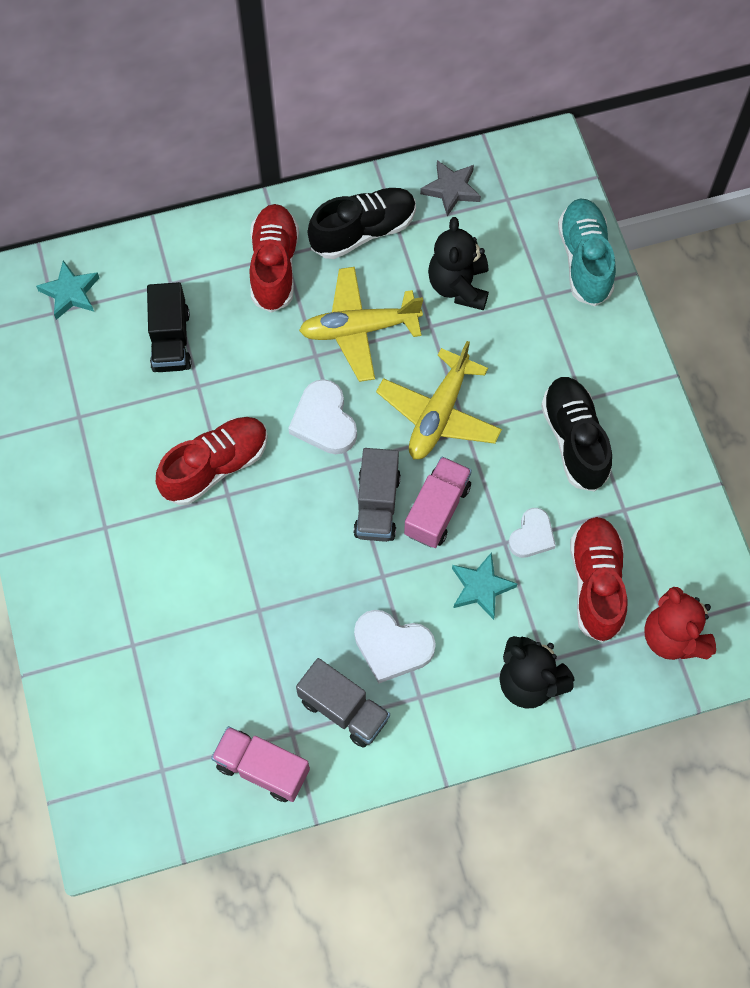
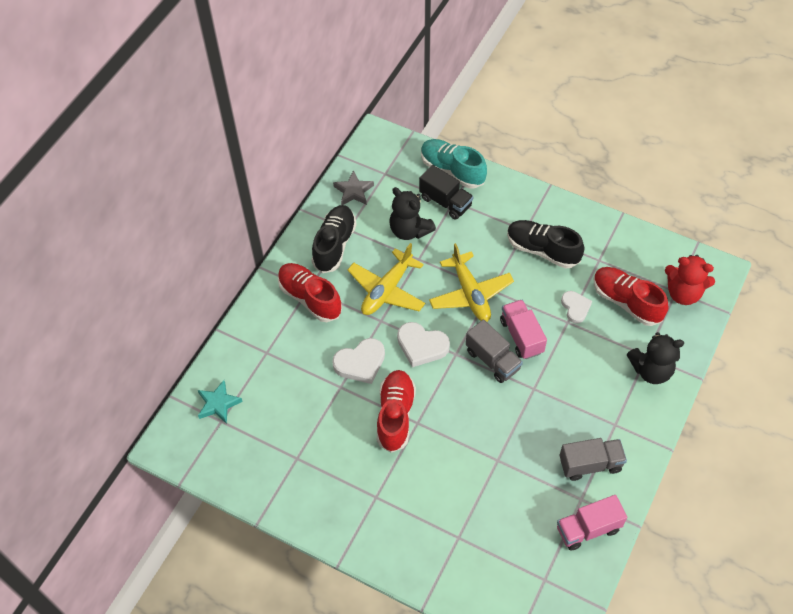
camera: 45 degrees left, 10 degrees down
(171, 340) = (300, 378): black truck -> black truck (445, 202)
(392, 647) = (576, 415): white heart -> white heart (360, 363)
(481, 587) = (582, 351): turquoise star -> none

